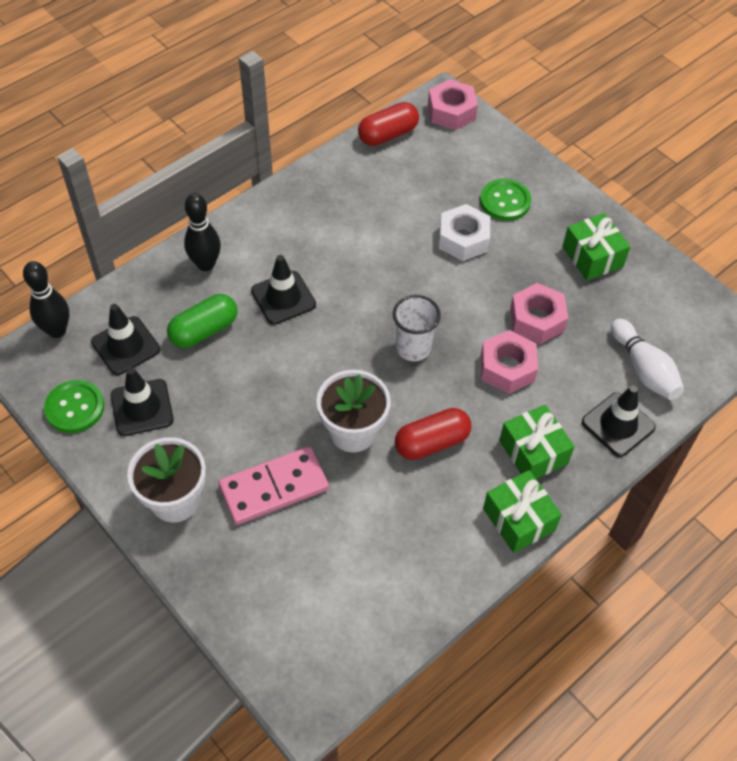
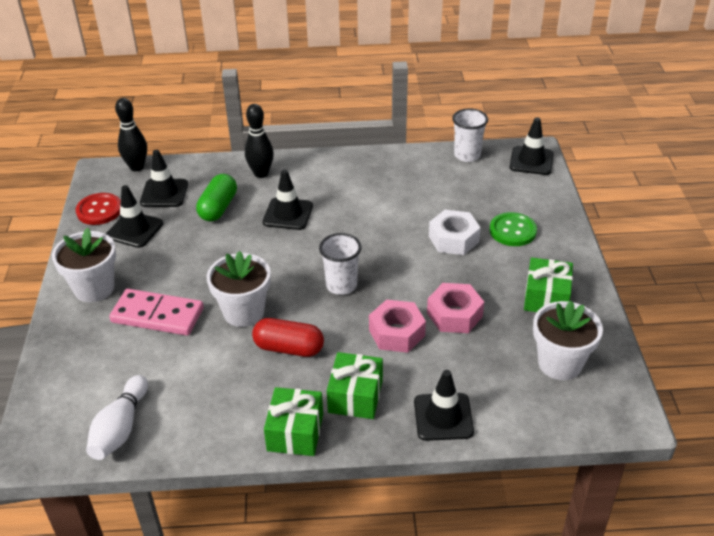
camera: 40 degrees right, 15 degrees down
(75, 408) = (99, 210): green button -> red button
(204, 330) = (218, 208): green capsule -> green capsule turned 75 degrees counterclockwise
(388, 135) = (467, 155): red capsule -> white cup
(451, 111) = (531, 161): pink nut -> black traffic cone
(644, 369) = (507, 392): white bowling pin -> white bowling pin (120, 428)
(657, 316) = (560, 363): none -> white flower pot

